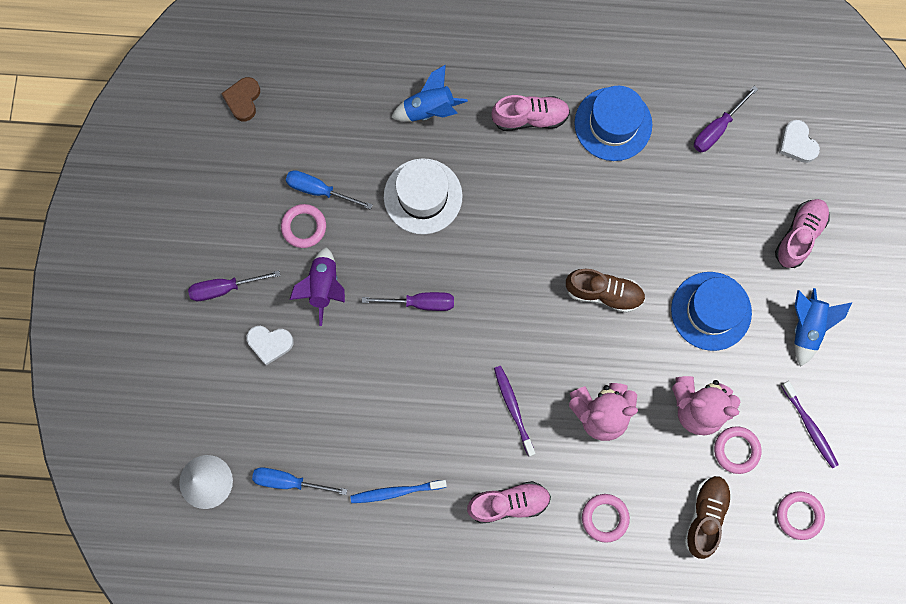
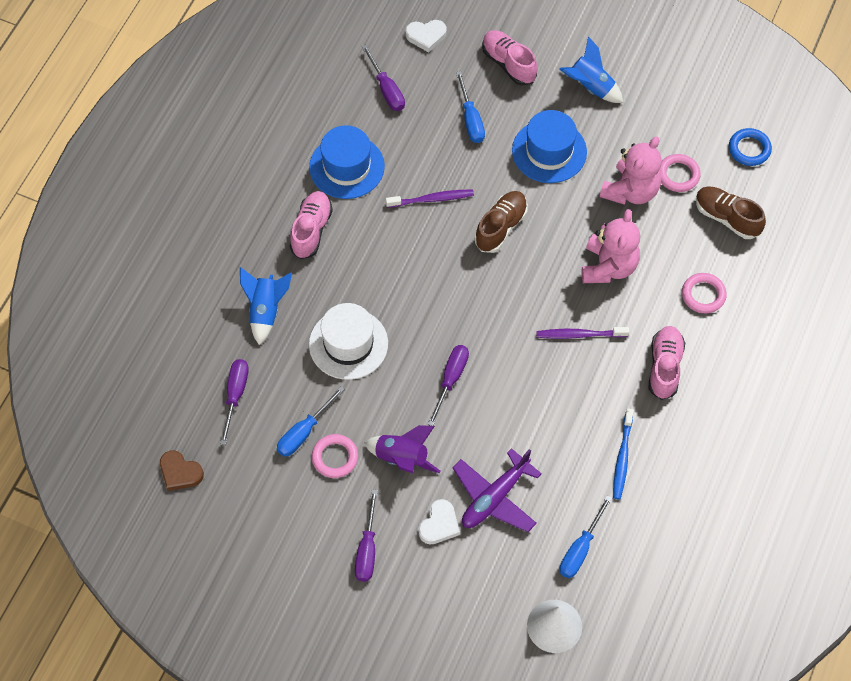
camera: 70 degrees left, 15 degrees down
(314, 385) = (495, 497): none -> purple plane
(334, 117) = (235, 395): none -> purple screwdriver
(716, 221) = (471, 119): none -> blue screwdriver
(799, 515) = (749, 149): pink ring -> blue ring
(809, 426) = (676, 115): purple toothbrush -> purple toothbrush (431, 199)

